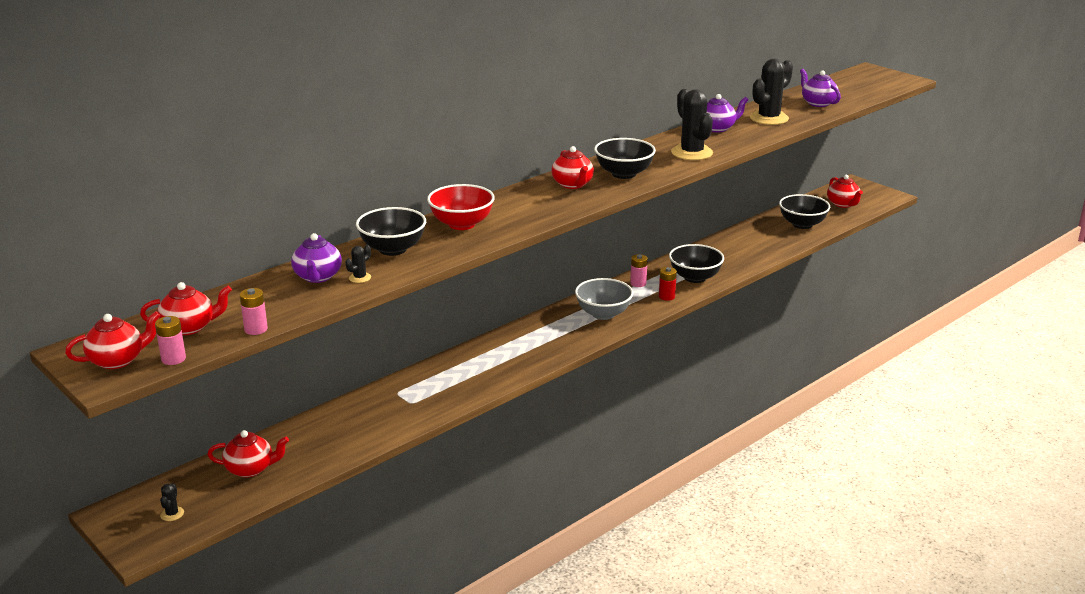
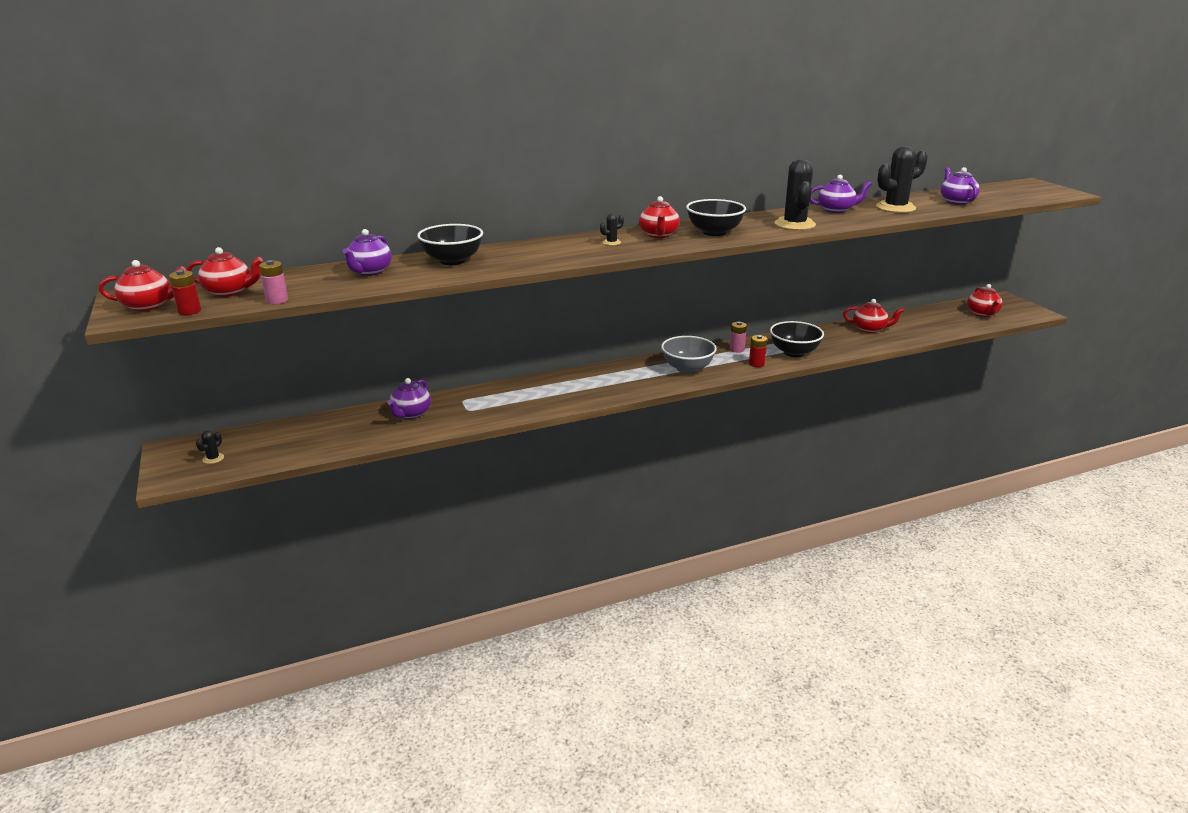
camera: 20 degrees right, 0 degrees up
(173, 359) = (189, 311): pink battery -> red battery
(251, 469) = (300, 436): red teapot -> red teapot (870, 329)
(353, 419) = (410, 414): none -> purple teapot
(360, 278) = (402, 277): black cactus -> black cactus (611, 242)
(461, 224) = (530, 251): red bowl -> none
(802, 224) = (929, 324): black bowl -> none

